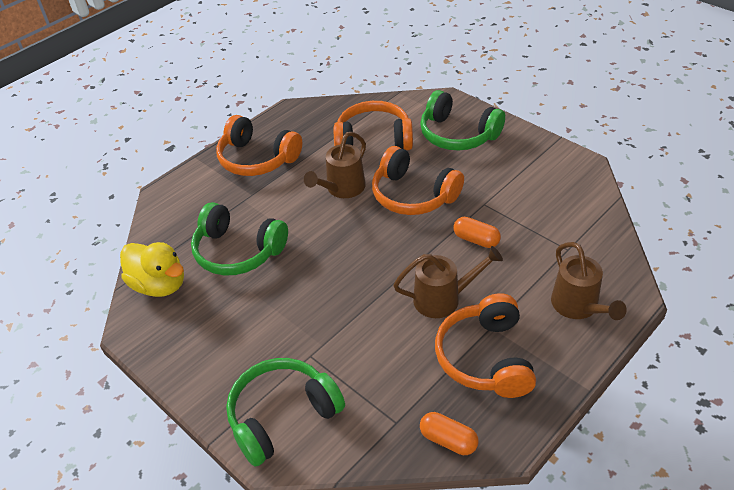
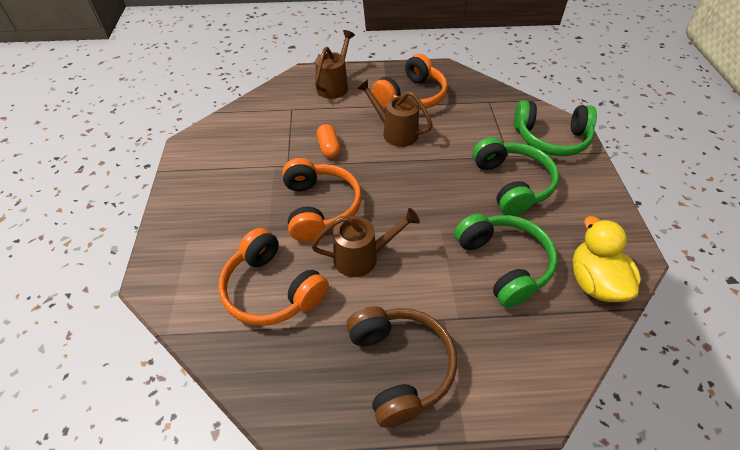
camera: 140 degrees left, 5 degrees up
(257, 159) = (400, 366): orange headphones -> brown headphones
(448, 440) = (471, 82): orange capsule -> none
(457, 135) = (209, 233): green headphones -> green headphones (512, 184)

